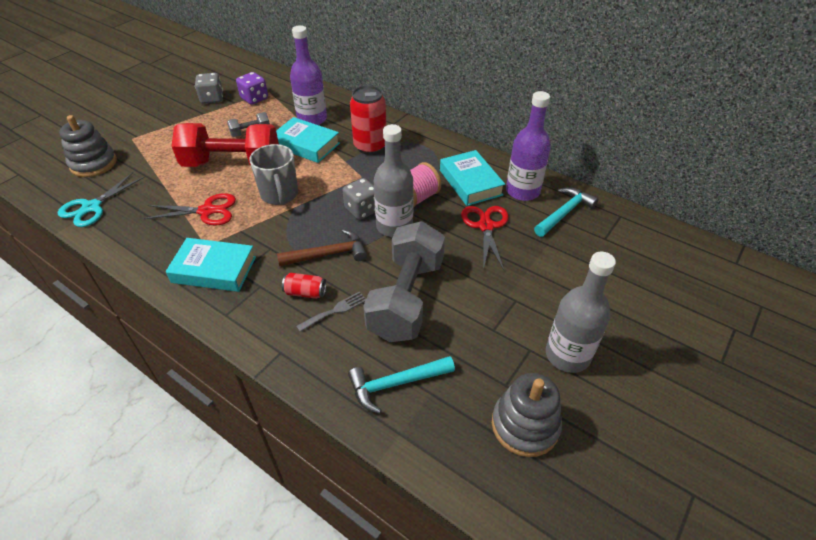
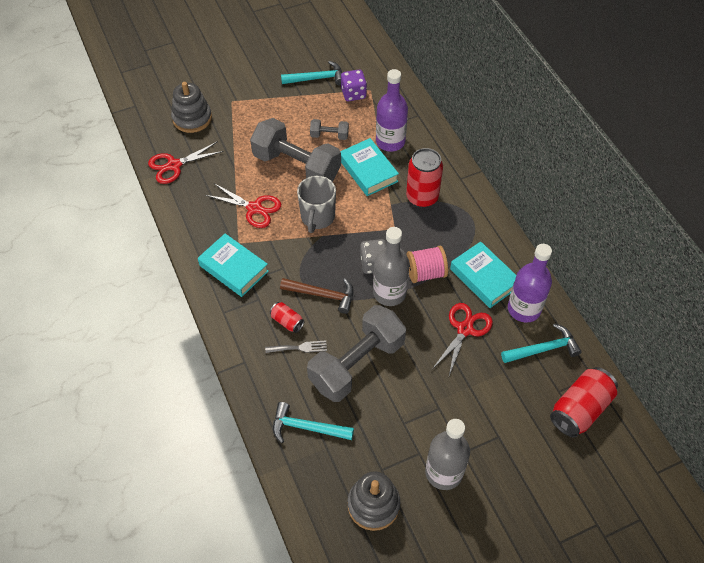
camera: 30 degrees right, 10 degrees up
(91, 207) = (174, 165): turquoise scissors -> red scissors
(212, 98) = (317, 78): grey dice -> turquoise hammer
(232, 164) = (297, 166): red dumbbell -> grey dumbbell
(470, 182) = (484, 278): turquoise book -> turquoise book turned 45 degrees counterclockwise
(634, 244) = (580, 409): none -> red can

